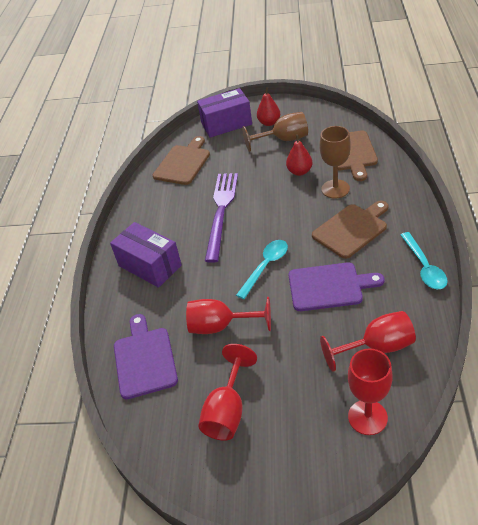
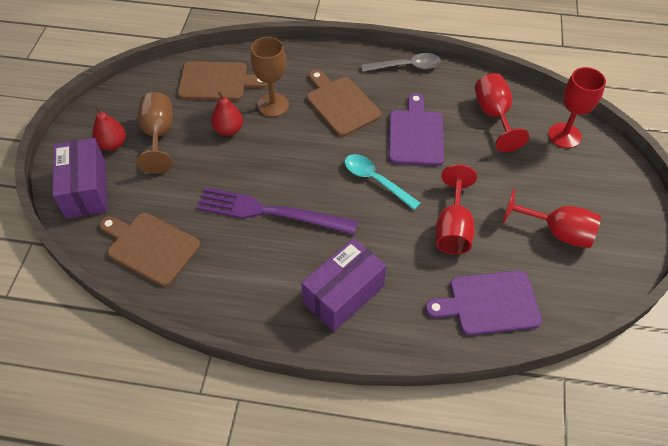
camera: 90 degrees left, 10 degrees up
(424, 267) = (406, 66): turquoise spoon -> grey spoon

